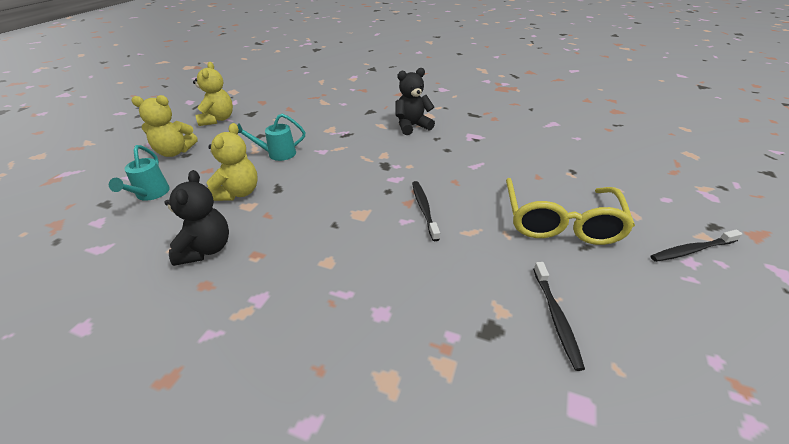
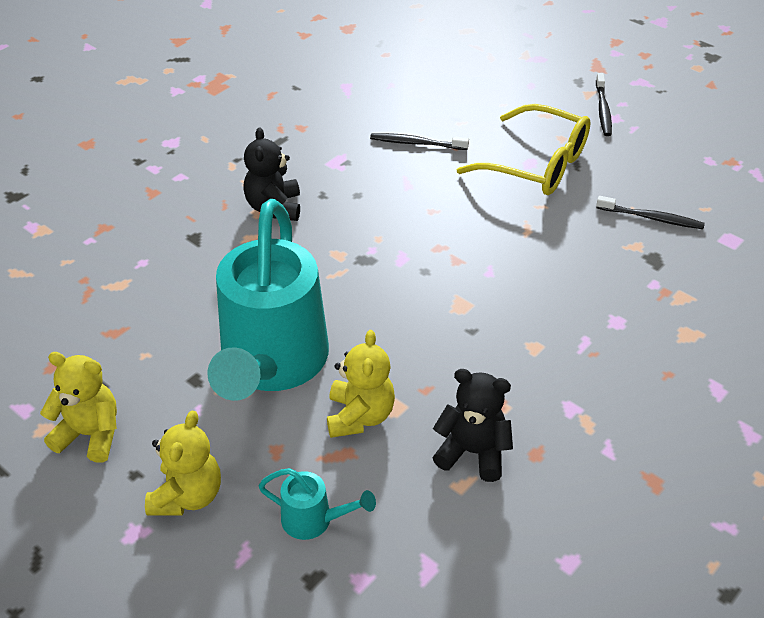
camera: 70 degrees left, 5 degrees up
(238, 193) = (360, 416): yellow teddy bear -> yellow teddy bear turned 60 degrees clockwise
(277, 154) = (272, 364): turquoise watering can -> turquoise watering can, size x2.50
(424, 209) = (475, 251): black toothbrush -> black toothbrush (416, 143)

